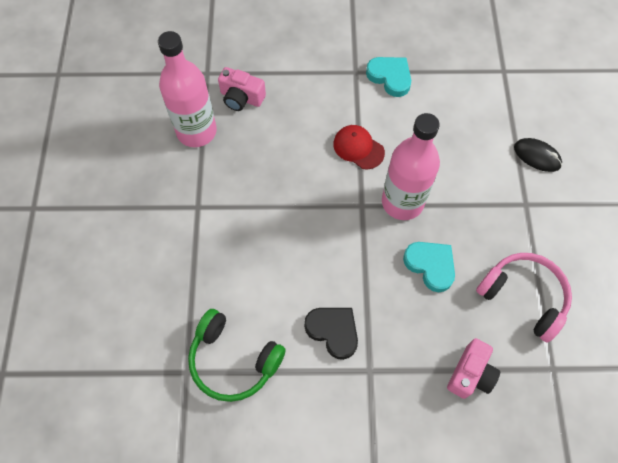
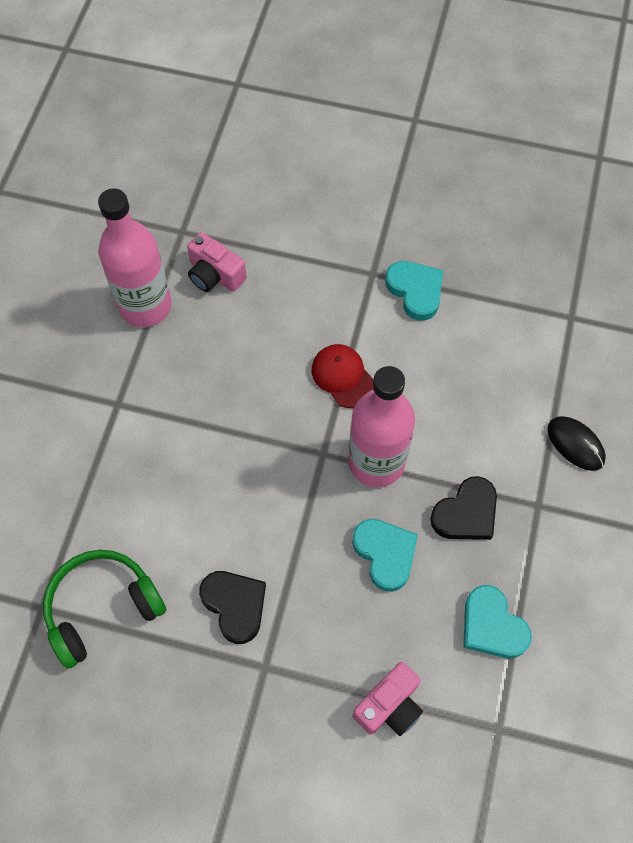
camera: 15 degrees right, 0 degrees up
(233, 360) = (102, 608): green headphones -> green headphones turned 105 degrees clockwise
(478, 222) = (466, 513): none -> black heart
(523, 297) = (492, 626): pink headphones -> turquoise heart

